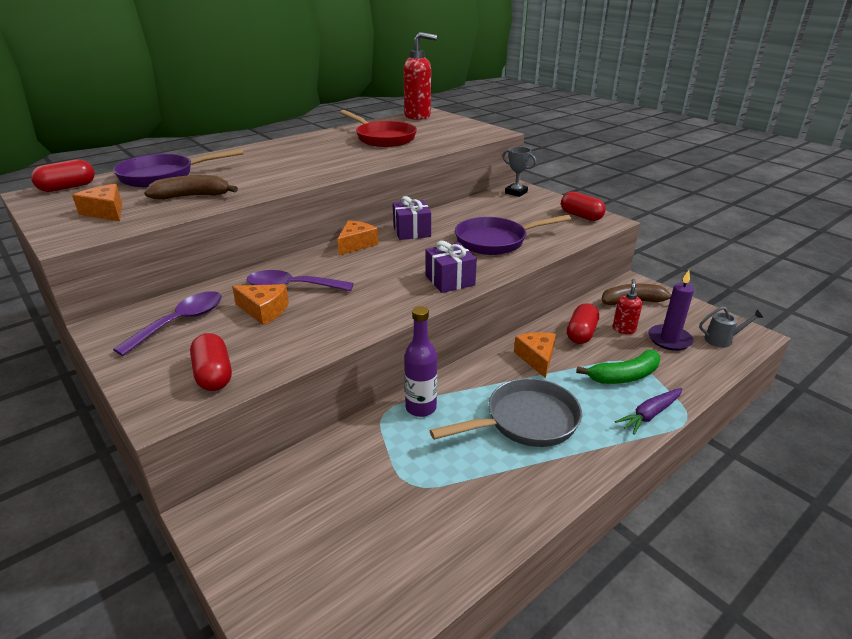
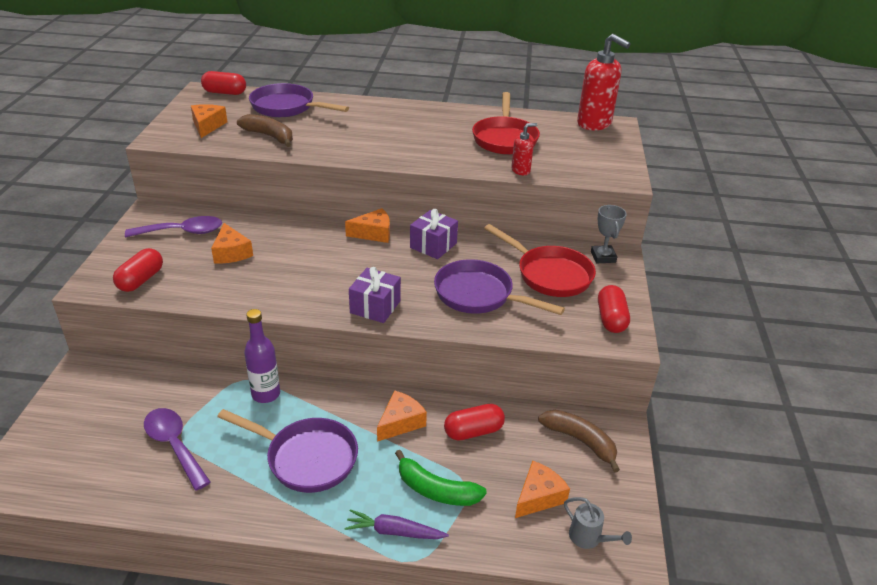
camera: 45 degrees right, 5 degrees up
(292, 287) = (274, 244): purple spoon -> purple spoon (174, 445)
(508, 213) = (549, 274): none -> red pan
(525, 421) = (306, 458): grey pan -> purple pan
(623, 329) = (517, 456): red soap dispenser -> red soap dispenser (521, 171)
(669, 339) = (538, 497): purple candle -> orange cheese

